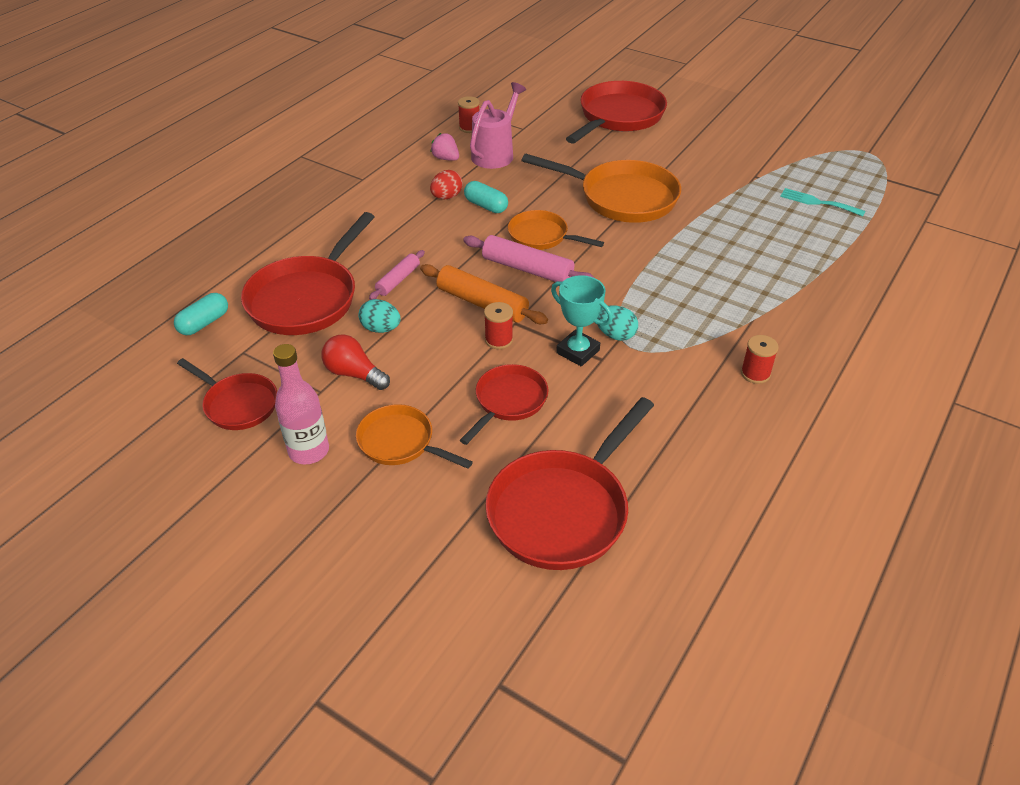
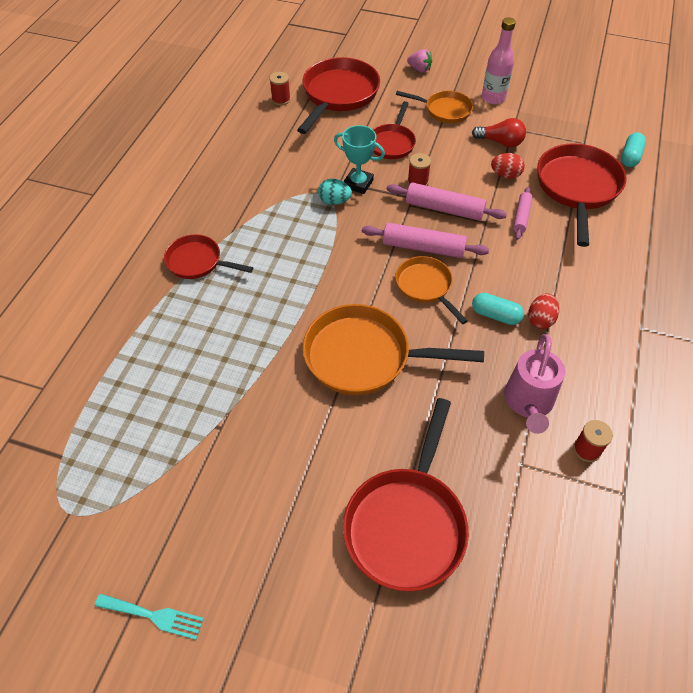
camera: 165 degrees right, 10 degrees up
(238, 404) = (555, 113): red pan -> red pan (197, 262)
(381, 329) = (505, 175): turquoise egg -> red egg
(446, 158) = (578, 381): pink strawberry -> pink strawberry (419, 69)
(482, 303) = (444, 209): orange rolling pin -> pink rolling pin
(542, 236) = (425, 286): orange pan -> orange pan turned 135 degrees counterclockwise
(755, 373) = (230, 190): red spool -> red spool (281, 99)
(818, 202) = (153, 394): turquoise fork -> turquoise fork (154, 616)

